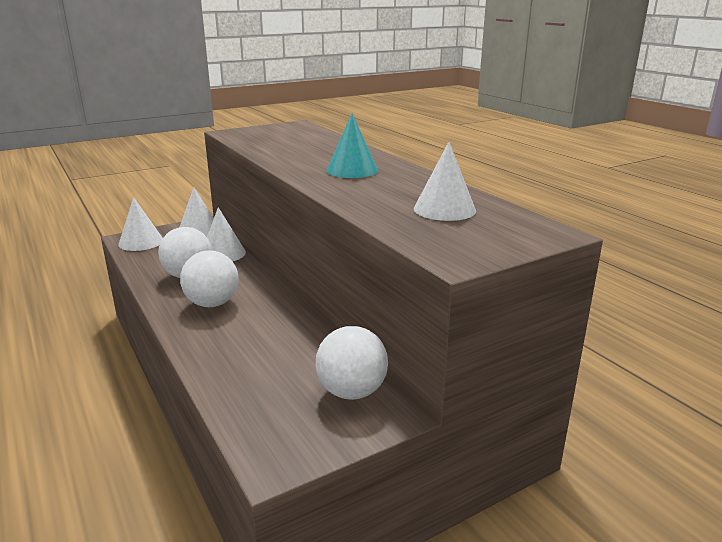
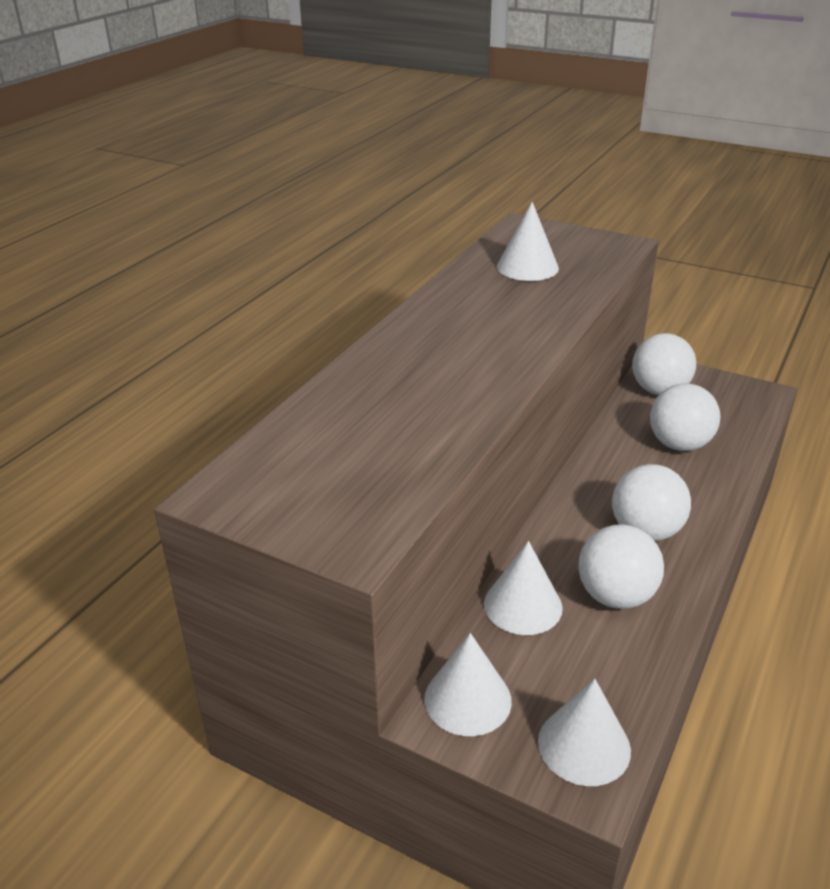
camera: 120 degrees left, 10 degrees up
(267, 360) = (679, 444): none -> white ball
(352, 170) = (463, 341): turquoise cone -> none

